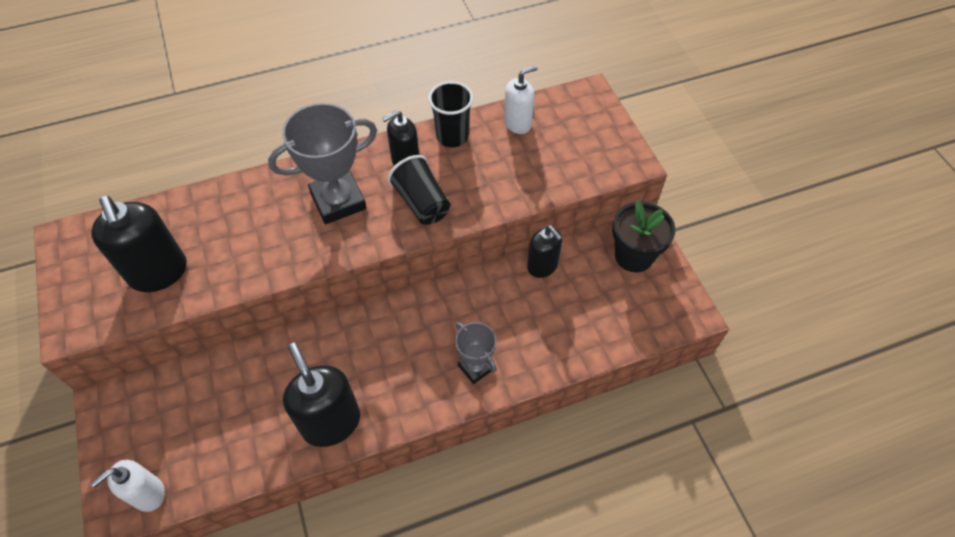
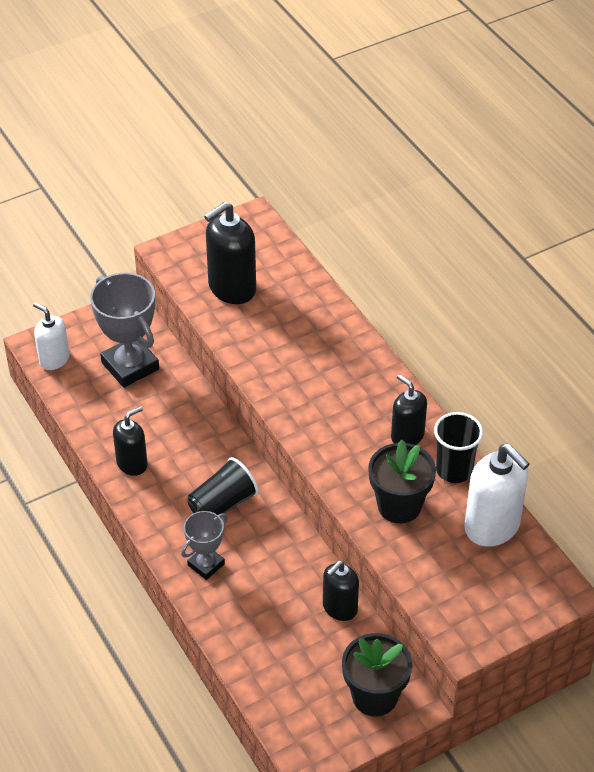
camera: 80 degrees right, 10 degrees down
(331, 422) = (132, 463): black soap dispenser -> black soap dispenser, size x0.62
(338, 201) = (341, 393): grey trophy -> grey trophy (130, 366)
(422, 202) = (356, 459): black cup -> black cup (222, 504)
(482, 180) = (399, 506): none -> black flower pot
(518, 123) = (492, 527): white soap dispenser -> white soap dispenser, size x1.60

